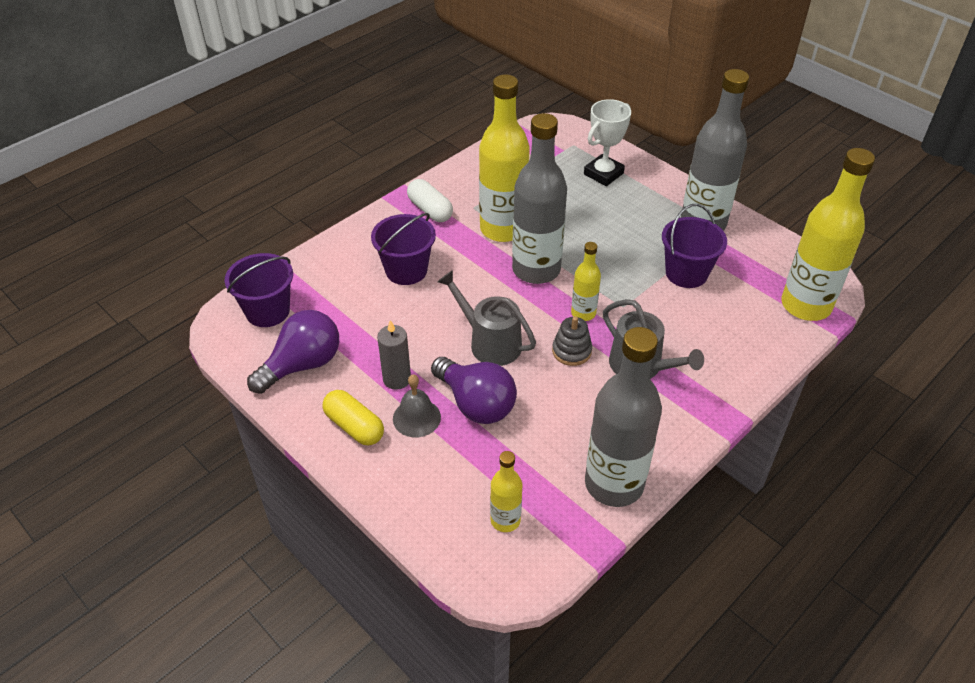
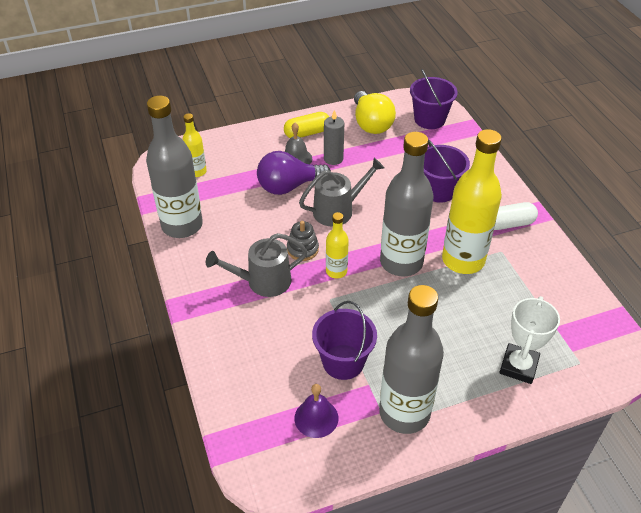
camera: 115 degrees right, 0 degrees up
(302, 365) = (371, 124): purple light bulb -> yellow light bulb
(603, 174) = (518, 366): white trophy -> white trophy turned 45 degrees clockwise
(754, 271) = (316, 418): none -> purple bell
(805, 305) = (252, 433): yellow bottle -> none

